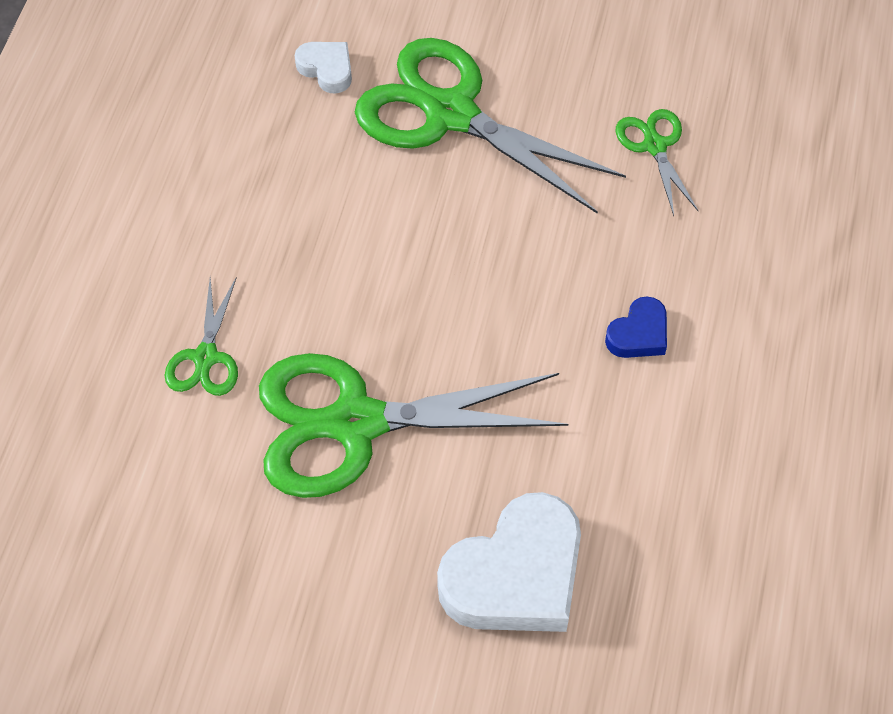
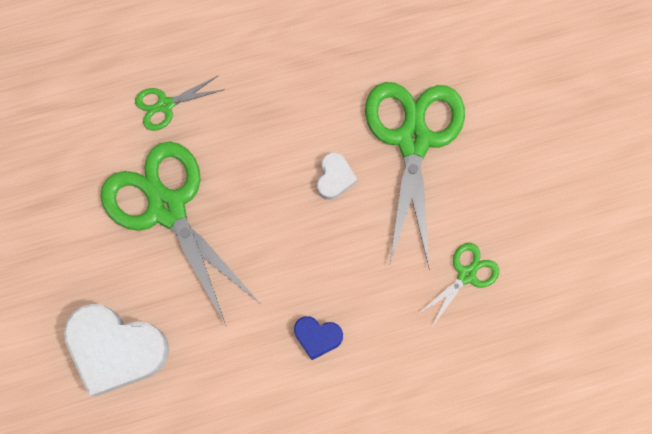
camera: 60 degrees right, 15 degrees up
(327, 69) = (401, 52): white heart -> white heart (335, 178)

